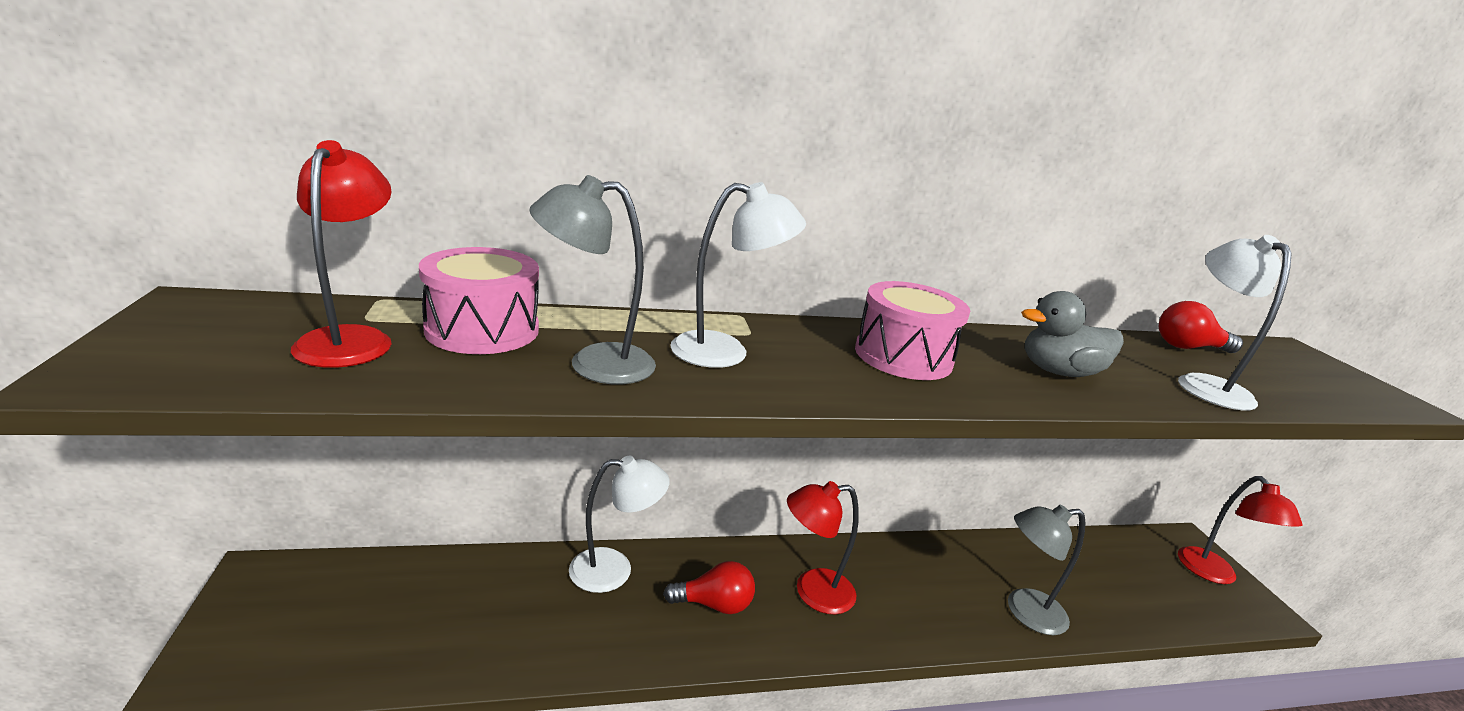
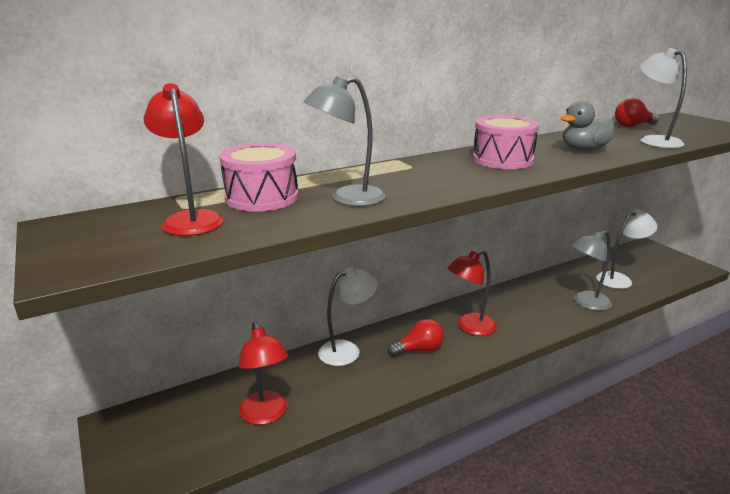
camera: 15 degrees left, 0 degrees up
(725, 351) = (410, 178): white lamp -> white lamp (619, 279)
(1214, 574) = (667, 258): red lamp -> red lamp (266, 415)

